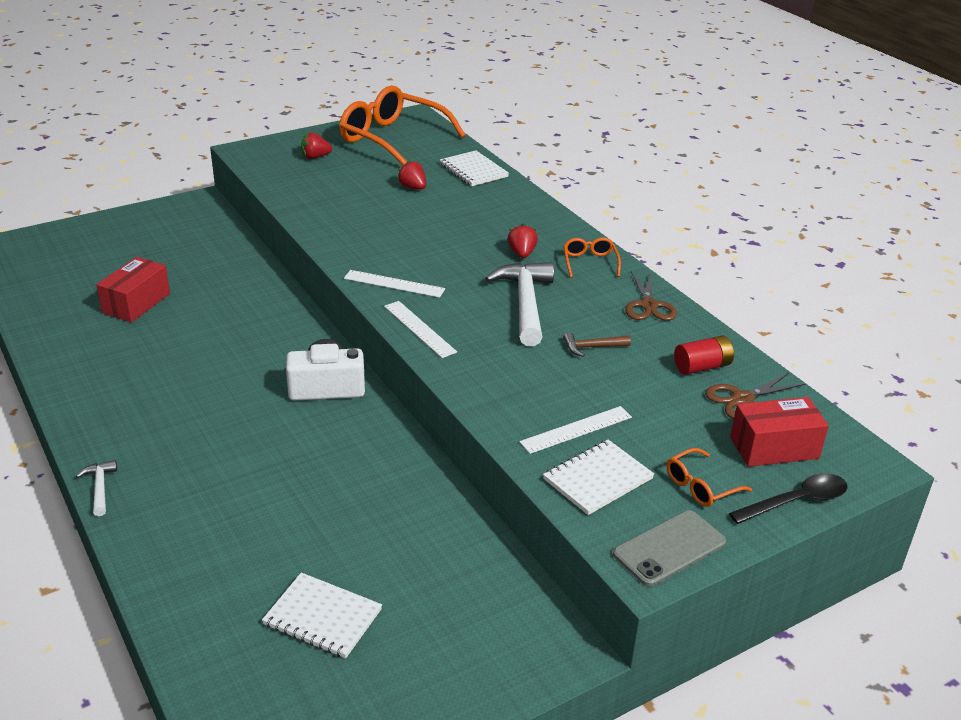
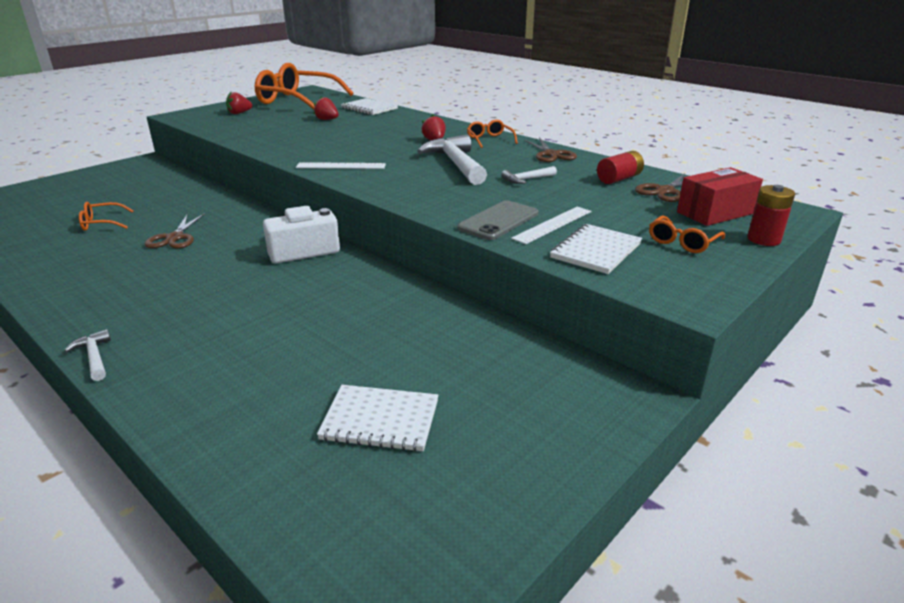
camera: 15 degrees left, 5 degrees down
(136, 303) = (102, 223): red box -> orange glasses
(203, 340) = (175, 238): none -> brown scissors
(419, 329) = (378, 186): white ruler -> none
(592, 347) = (526, 179): brown hammer -> white hammer
(669, 548) = (695, 284): grey phone -> grey phone (498, 221)
(796, 501) = (763, 239): black spoon -> red battery

